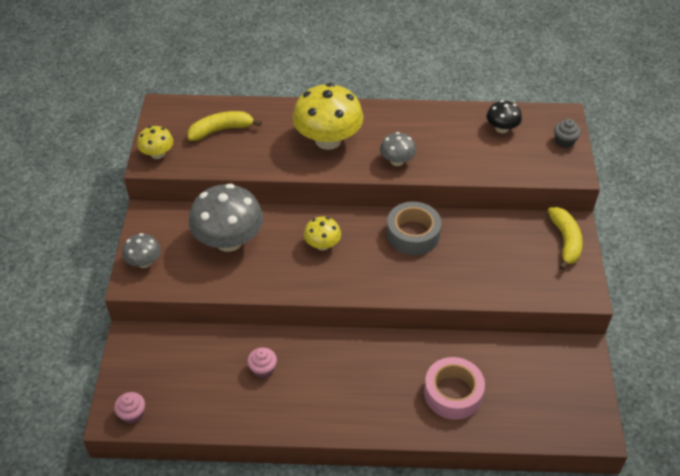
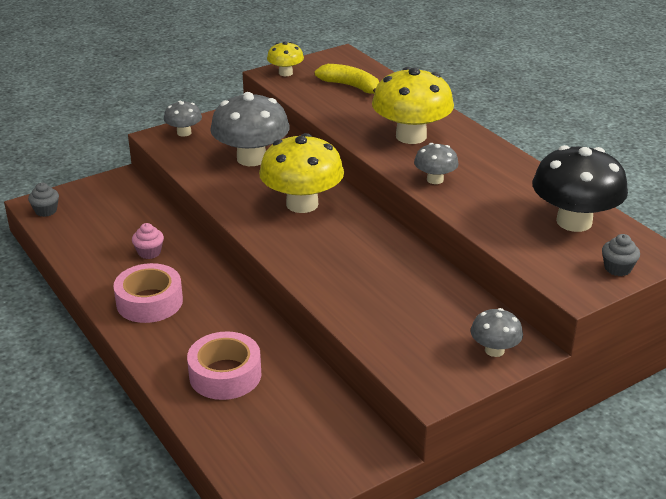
camera: 55 degrees right, 15 degrees down
(132, 414) = (46, 211): pink cupcake -> grey cupcake
(322, 245) = (302, 204): yellow mushroom -> yellow mushroom, size x1.96
(330, 399) = (149, 302): none -> pink tape
(413, 234) = (377, 247): grey tape -> none
(502, 128) = (574, 222): black mushroom -> black mushroom, size x1.96
(565, 241) = (494, 350): yellow banana -> grey mushroom

